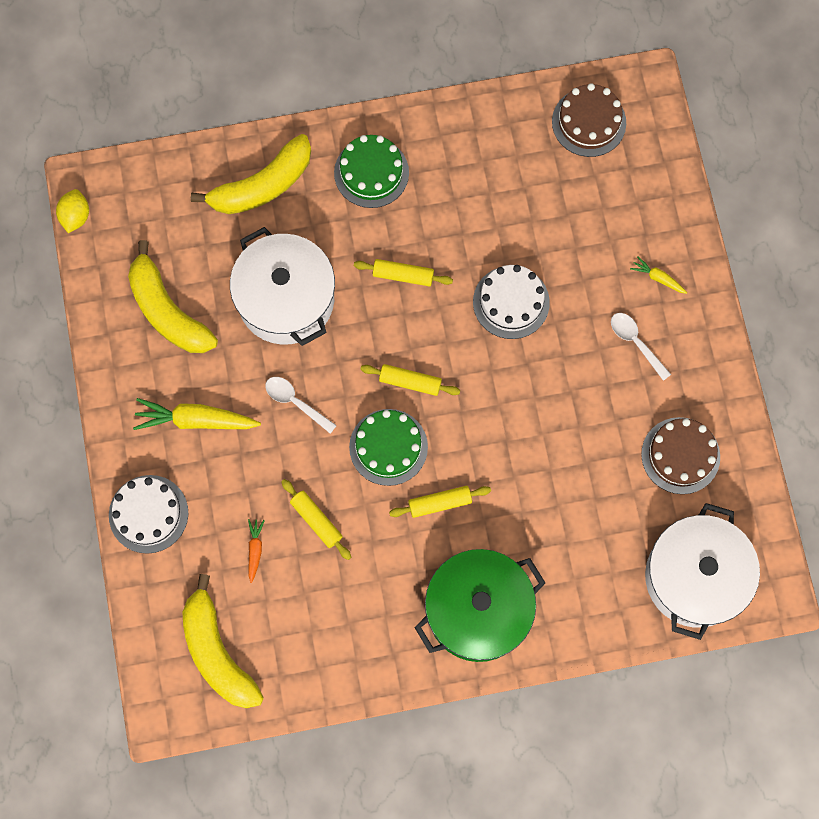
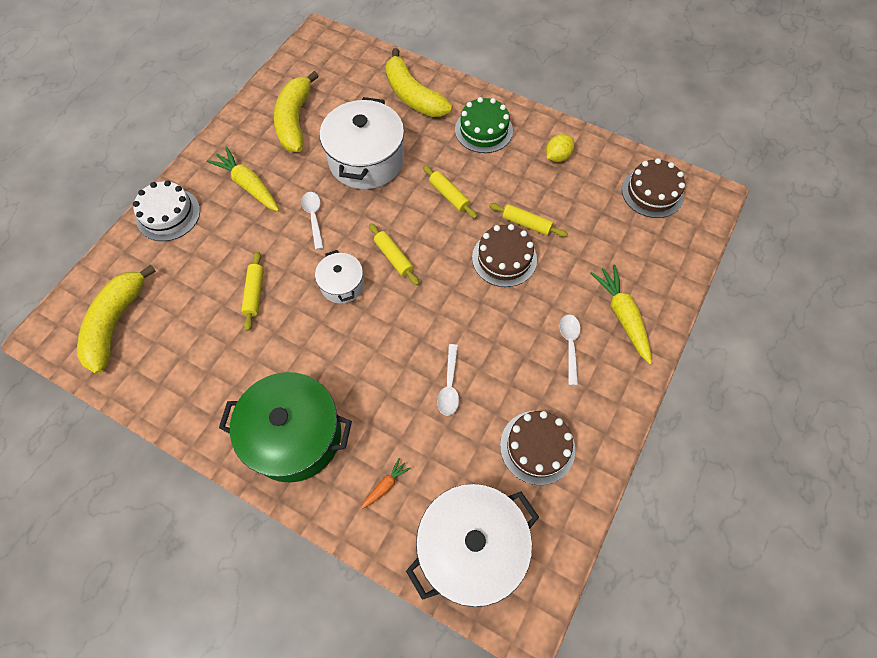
camera: 40 degrees right, 10 degrees down
(75, 216) = (298, 46): yellow lemon -> yellow lemon (557, 157)
(255, 550) = (202, 281): orange carrot -> orange carrot (385, 485)
(262, 186) = (413, 96): yellow banana -> yellow banana turned 45 degrees clockwise
(388, 447) = (342, 284): green cake -> white pot
(440, 503) = (340, 344): yellow rolling pin -> yellow rolling pin (526, 224)
(511, 302) = (504, 258): white cake -> brown cake
(566, 462) = (449, 385): none -> white spoon
(658, 278) = (622, 316): yellow carrot -> yellow carrot, size x2.01

